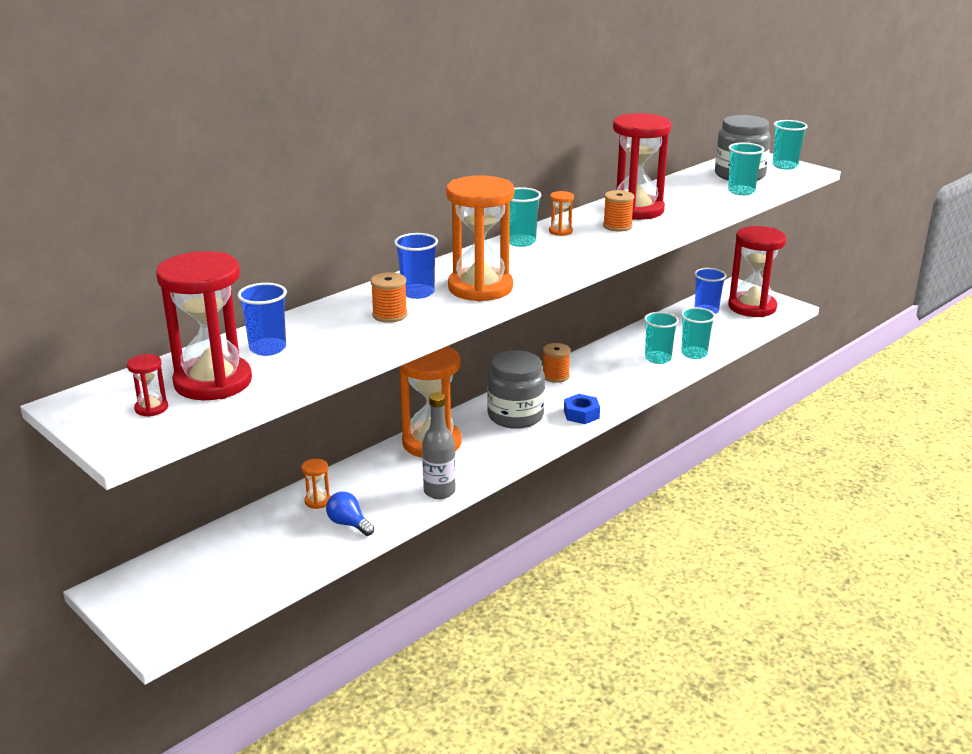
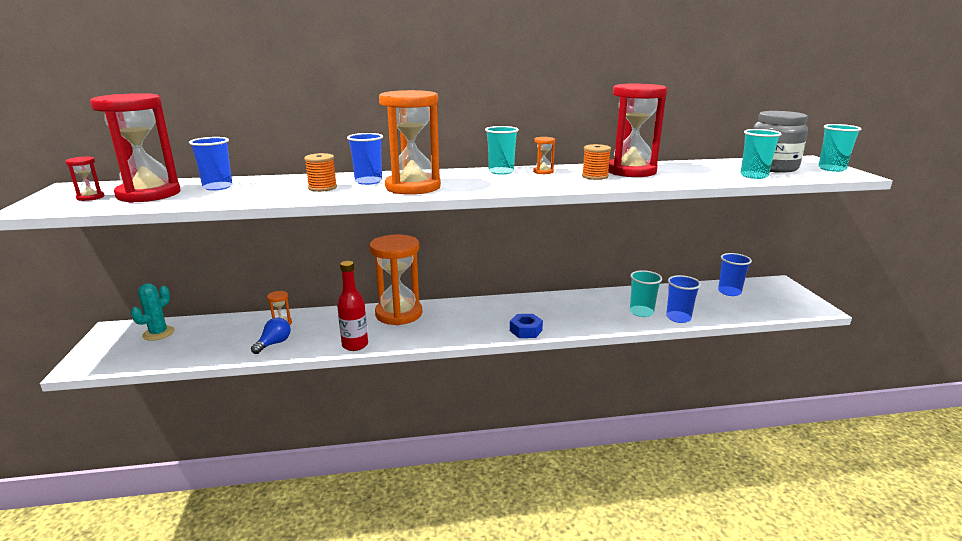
camera: 35 degrees right, 5 degrees down
(183, 569) = (158, 333): none -> turquoise cactus
(349, 524) = (274, 343): blue light bulb -> blue light bulb turned 45 degrees clockwise
(439, 491) = (355, 345): grey bottle -> red bottle
(515, 416) = (477, 316): grey jar -> none
(555, 376) = (543, 300): orange spool -> none
(694, 354) = (678, 318): turquoise cup -> blue cup
(752, 307) = (778, 300): red hourglass -> none

